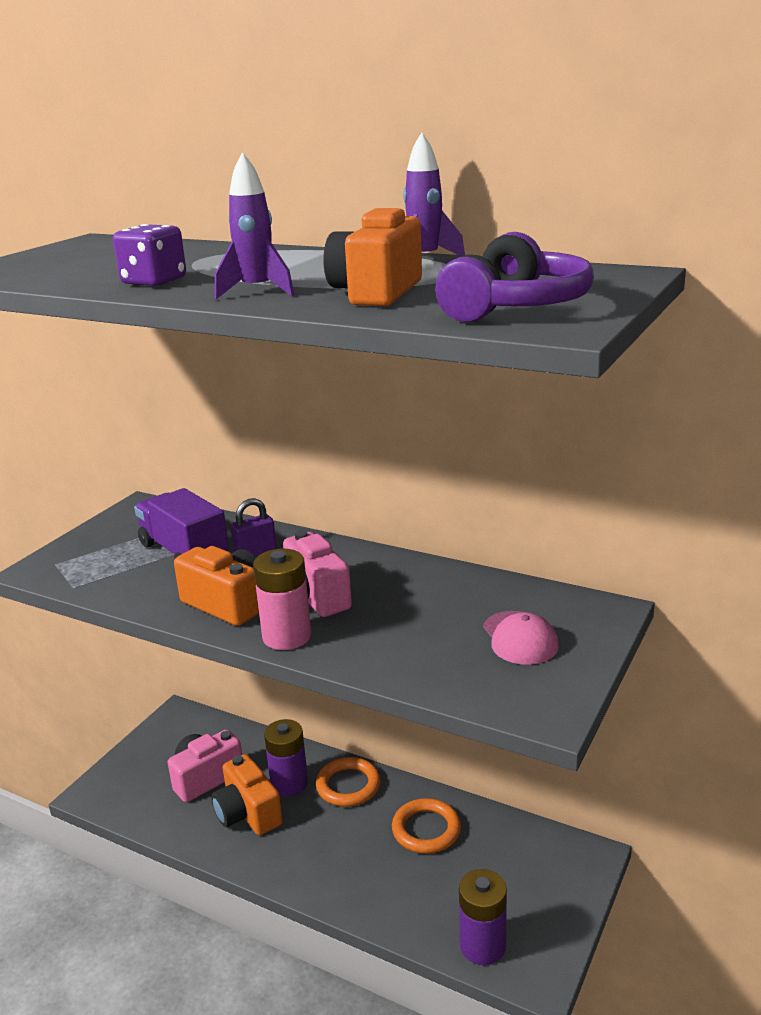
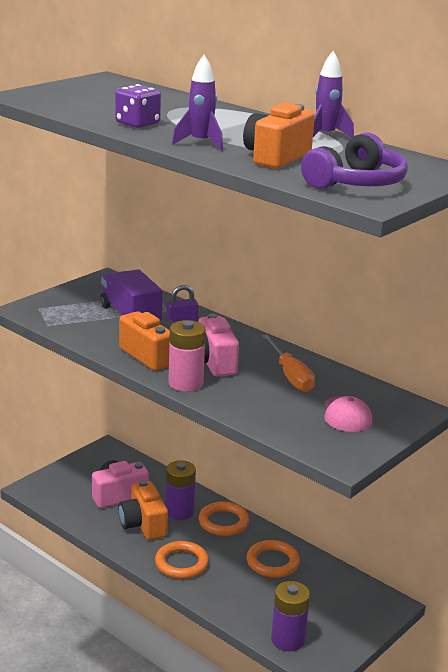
camera: 10 degrees right, 0 degrees up
(311, 860) = (181, 563): none -> orange ring
(422, 595) = (290, 376): none -> orange screwdriver

